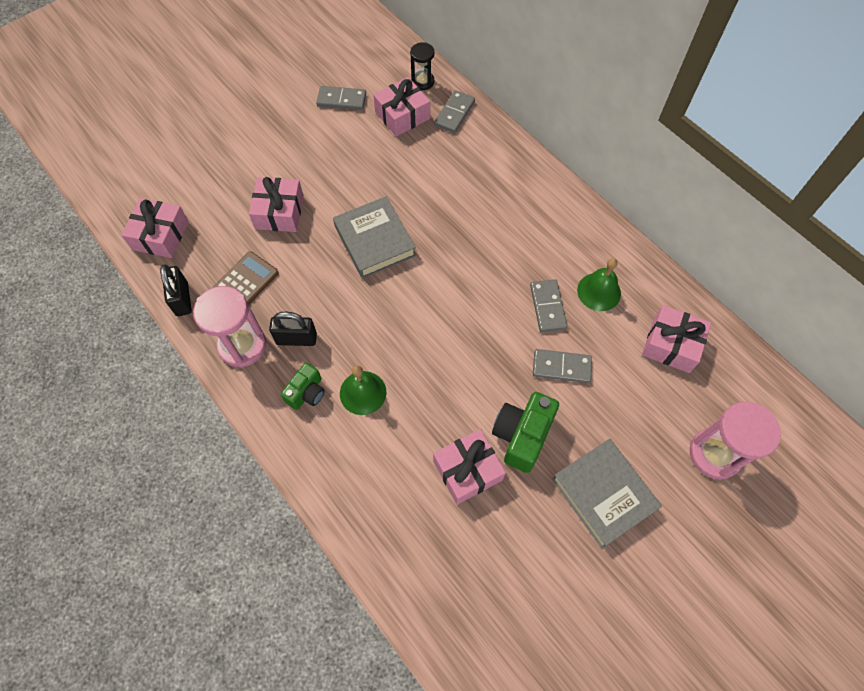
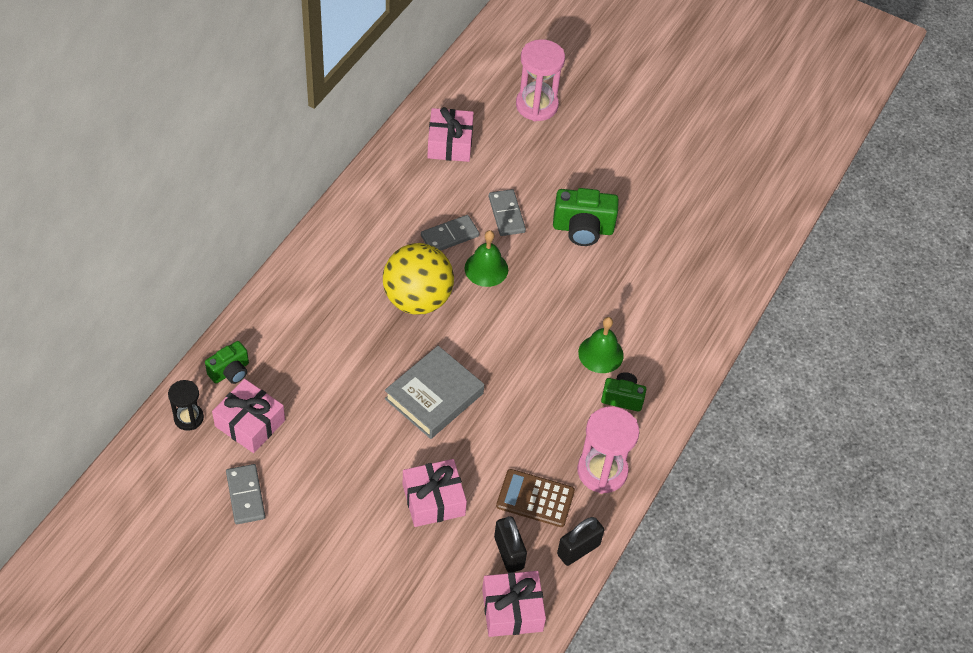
camera: 115 degrees left, 10 degrees down
(296, 339) = (573, 426): black padlock -> black padlock (509, 553)
(454, 113) = (230, 372): grey domino -> green camera
(467, 470) = (631, 258): pink gift -> none
(481, 258) = (417, 299): none -> yellow ball
(599, 291) = (417, 201): green bell -> green bell (486, 268)
(603, 494) = (604, 168): grey book -> none

